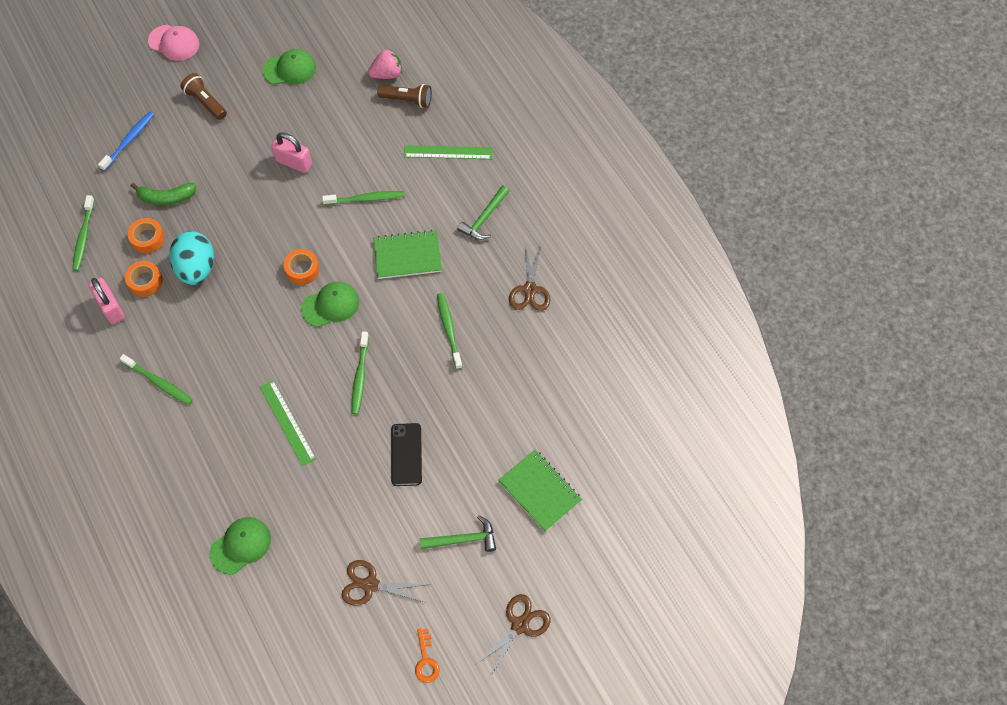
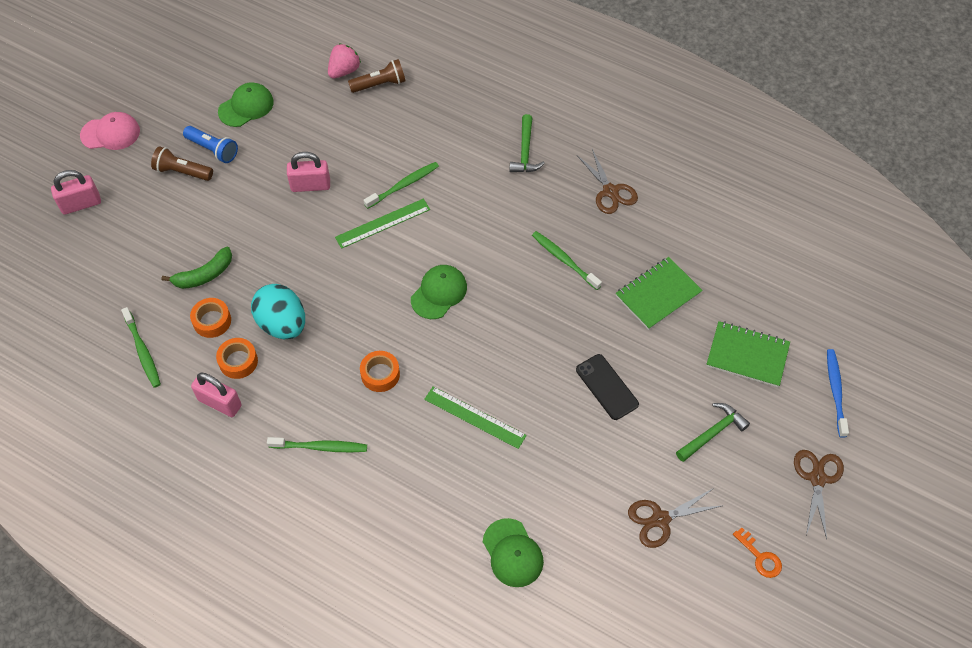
camera: 30 degrees left, 5 degrees down
(115, 93) = (81, 204): none -> pink padlock
(129, 141) = (127, 241): blue toothbrush -> blue toothbrush (835, 392)
(240, 94) = (213, 150): none -> blue flashlight
(240, 545) = (512, 553): green cap -> green cap turned 135 degrees clockwise
(302, 270) = (388, 275): orange tape -> orange tape (380, 374)
(360, 376) = (513, 341): green toothbrush -> none
(407, 256) = (479, 216): green notebook -> green notebook (658, 294)
(448, 152) = (450, 111): green ruler -> green ruler (383, 223)

